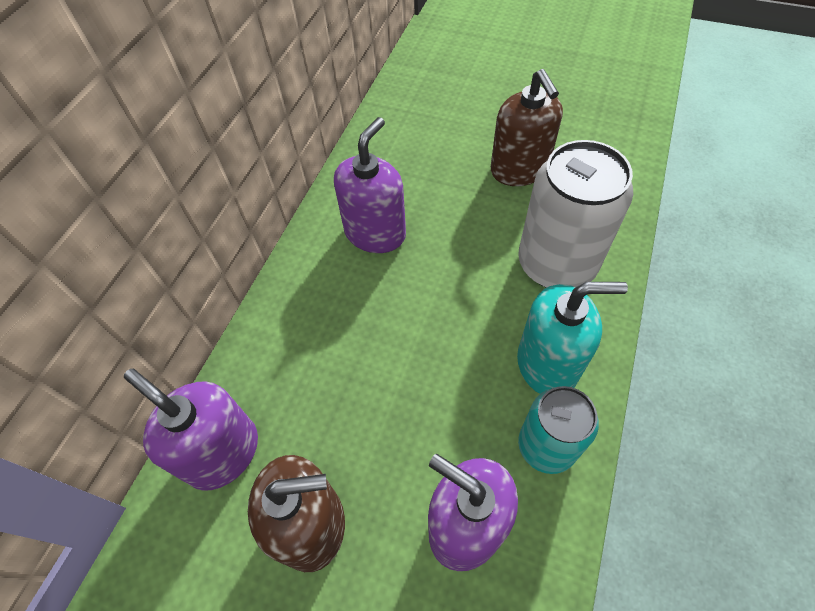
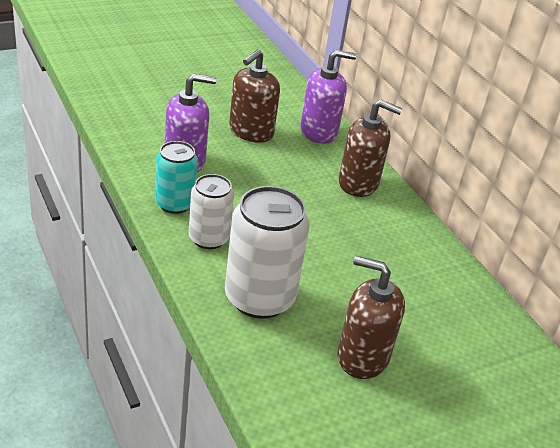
camera: 125 degrees right, 20 degrees down
(295, 330) = (358, 183): none -> brown soap dispenser
(375, 233) = (392, 251): purple soap dispenser -> none
(547, 364) = (208, 238): turquoise soap dispenser -> white can

